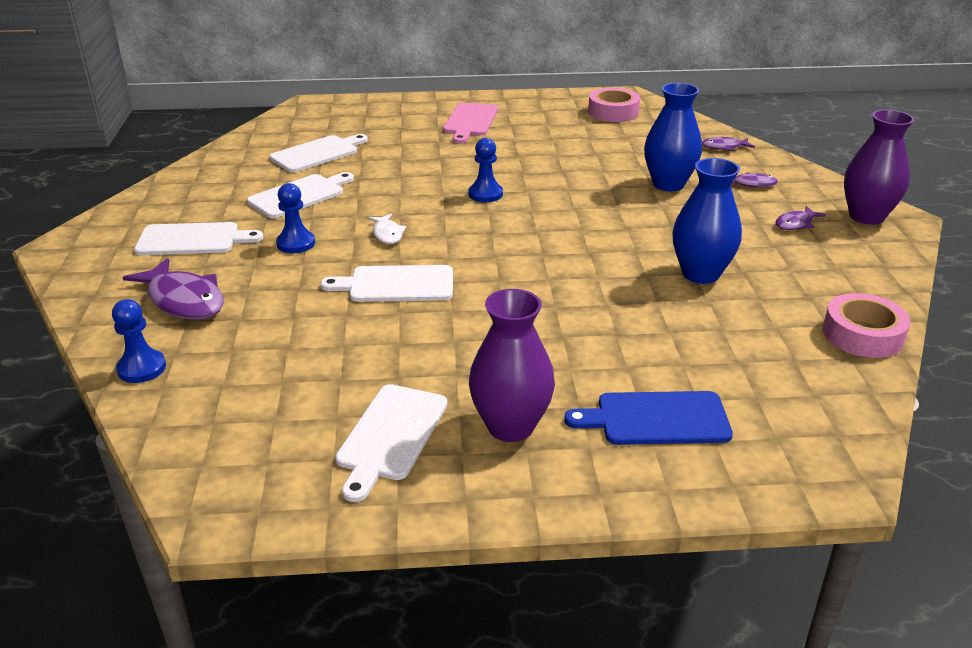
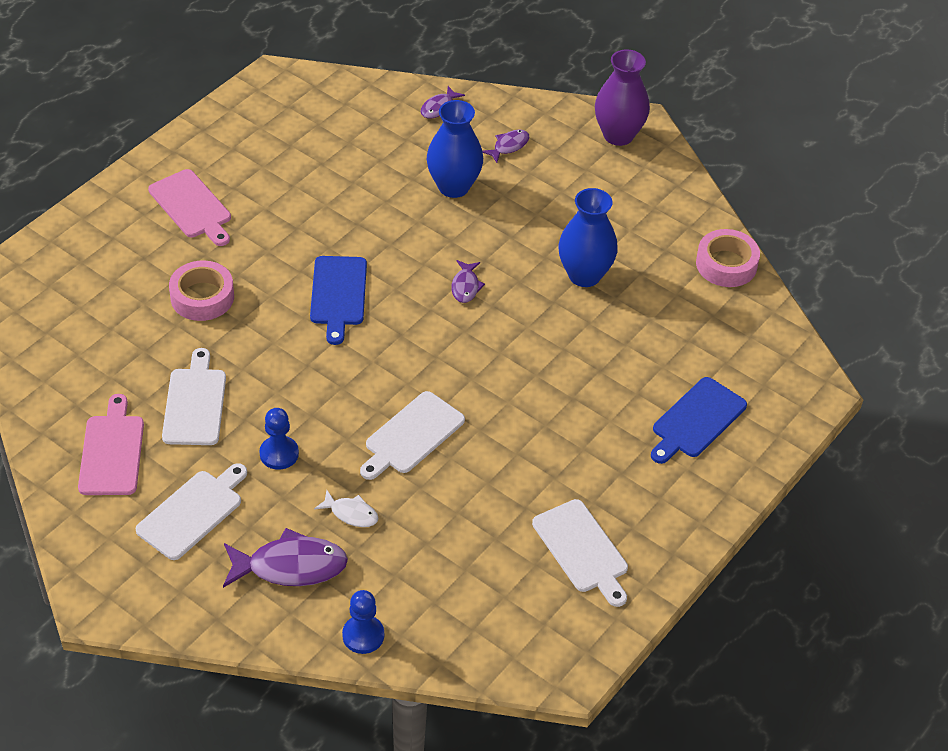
camera: 50 degrees left, 15 degrees up
(214, 190) = (112, 451): none -> pink cutting board
(317, 153) = (124, 343): white cutting board -> none
(387, 234) = (331, 392): white fish -> white fish (351, 513)
(485, 194) = (338, 294): blue pawn -> blue cutting board
(510, 426) = (633, 489): purple vase -> none
(613, 112) = (295, 111): pink tape -> pink tape (202, 297)
(796, 224) = (585, 175): purple fish -> purple fish (465, 286)

